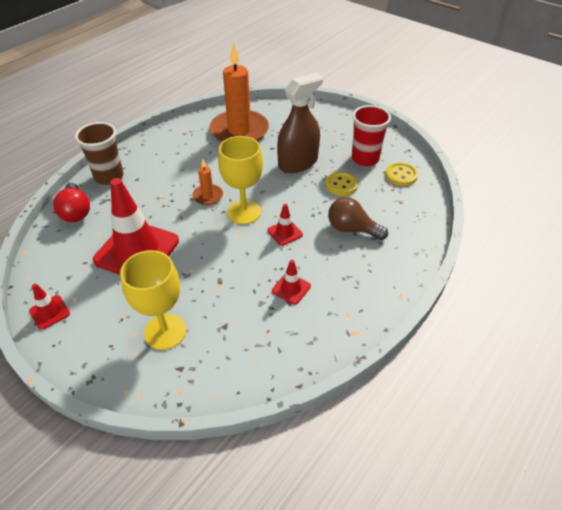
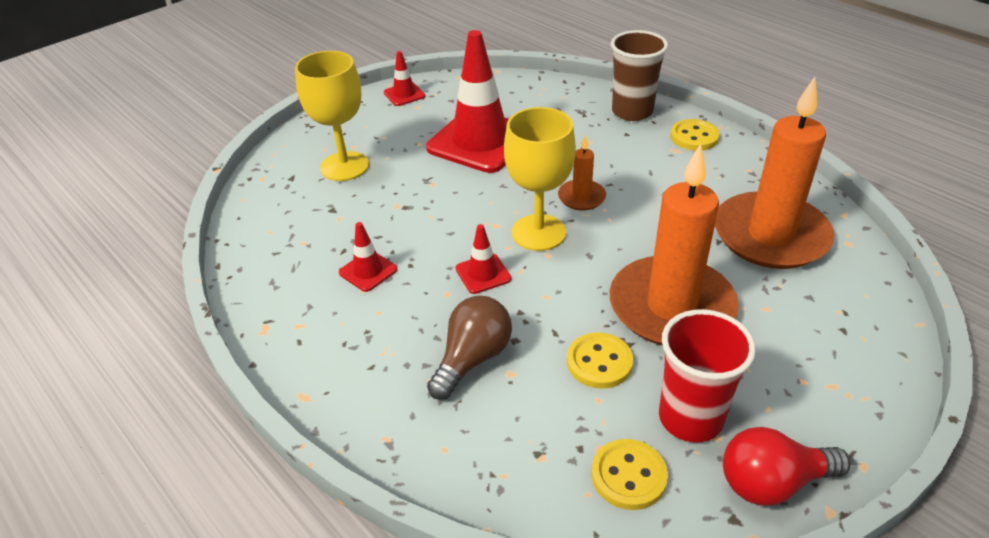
camera: 100 degrees right, 5 degrees down
(76, 212) = (561, 94): red light bulb -> red light bulb (772, 482)
(144, 152) = (694, 137): none -> yellow button
(298, 163) = (671, 307): brown spray bottle -> orange candle

